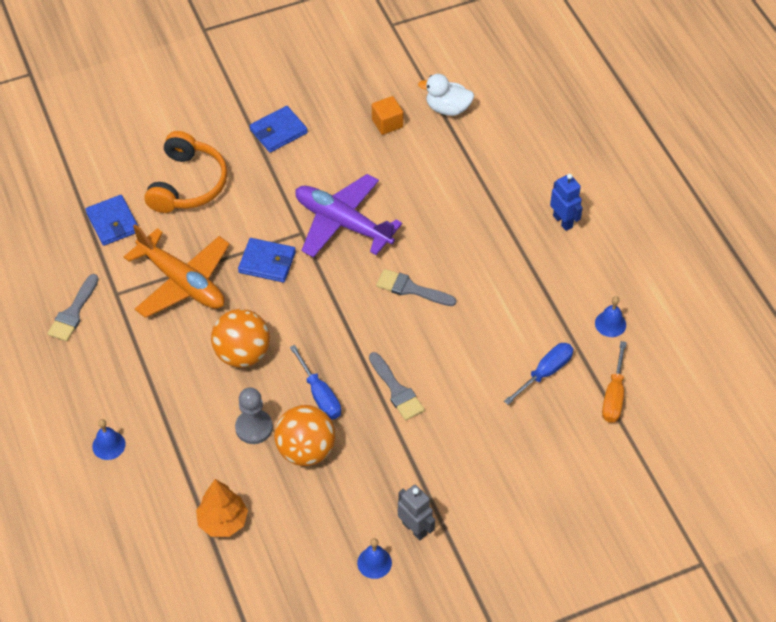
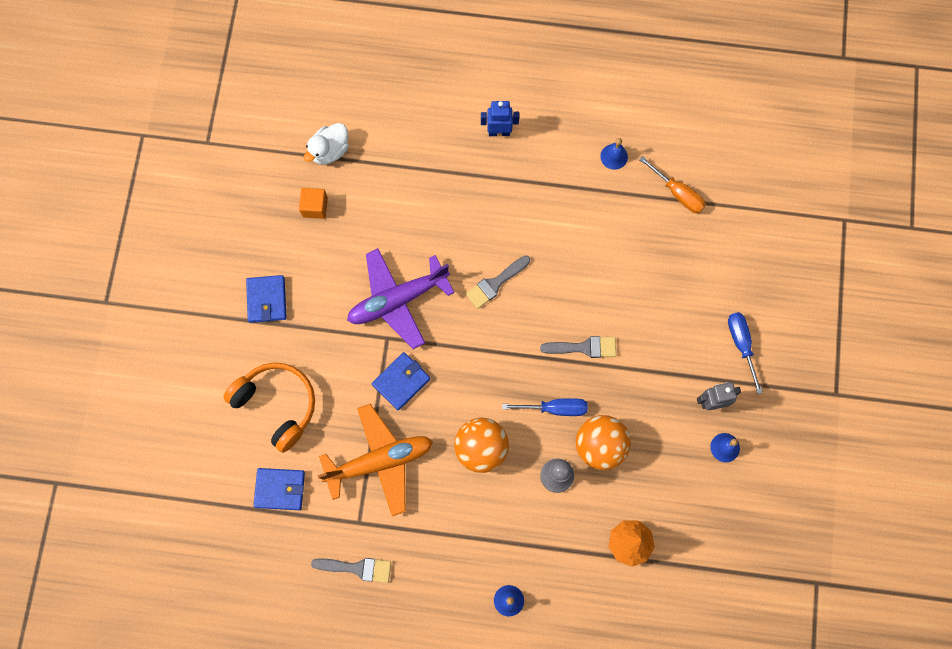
camera: 60 degrees left, 20 degrees up
(73, 312) = (357, 568): grey brush -> grey brush turned 45 degrees counterclockwise
(545, 373) = (630, 229): blue screwdriver -> blue screwdriver (741, 345)

